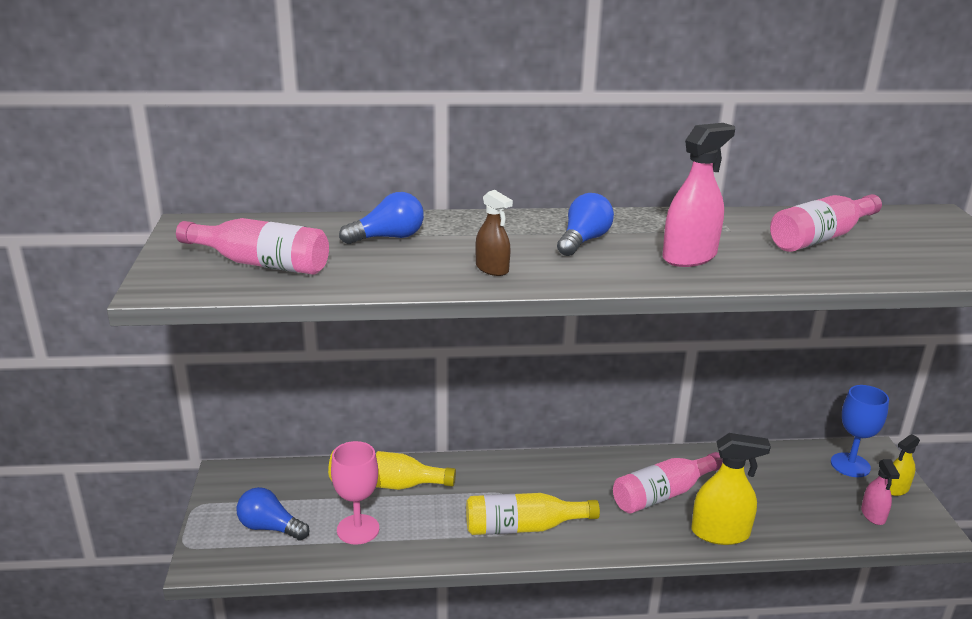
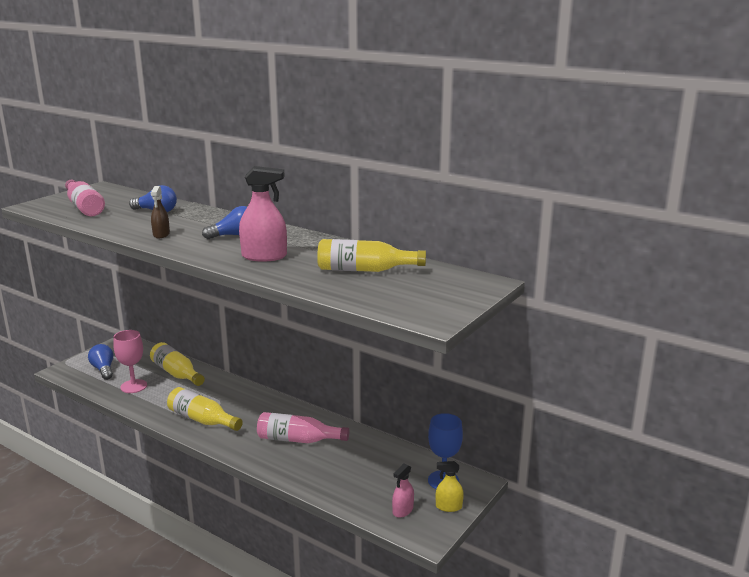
camera: 40 degrees right, 5 degrees down
(720, 533) = (293, 471): yellow spray bottle -> none
(821, 238) = (365, 270): pink bottle -> yellow bottle

